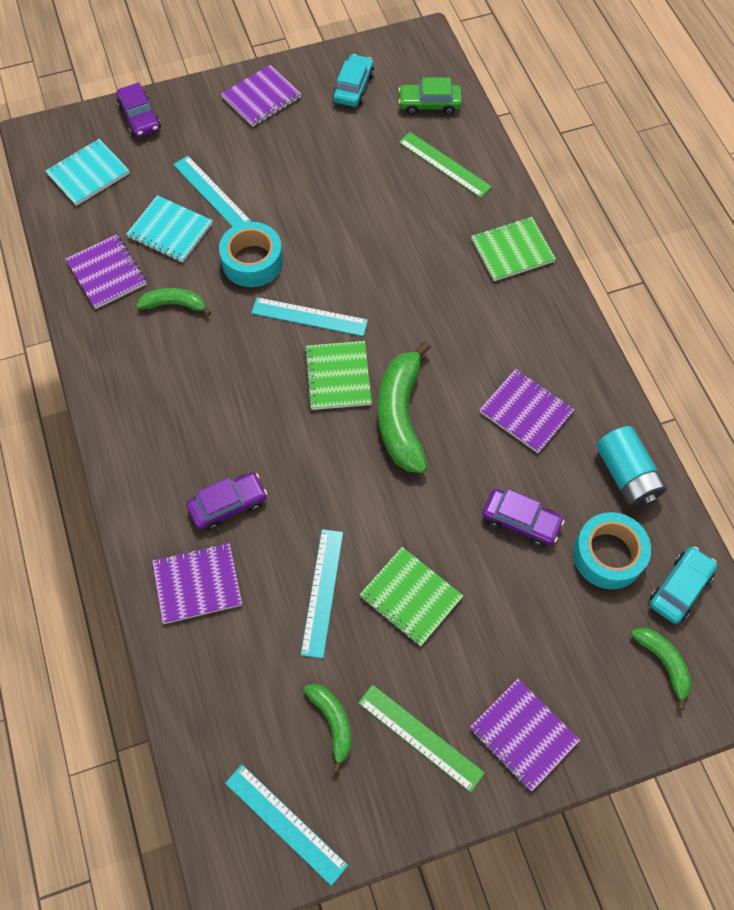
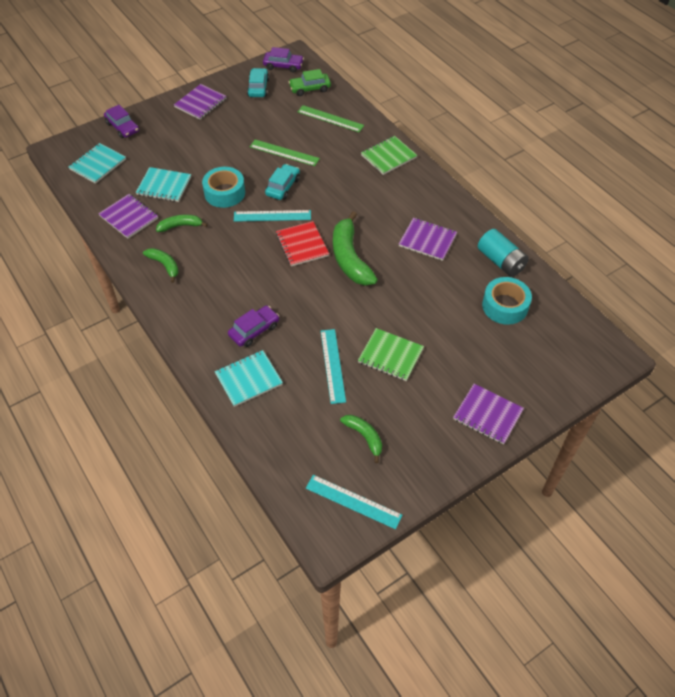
camera: 15 degrees left, 10 degrees down
(197, 584) = (248, 379): purple notebook -> turquoise notebook
(211, 193) = (185, 160): turquoise ruler -> none
(338, 377) = (302, 245): green notebook -> red notebook
(420, 737) = (423, 431): green ruler -> green ruler (284, 153)
(521, 521) = (445, 299): purple car -> purple car (283, 66)
(663, 663) = (559, 356): green banana -> green banana (164, 265)
(680, 588) = (554, 314): turquoise car -> turquoise car (283, 187)

